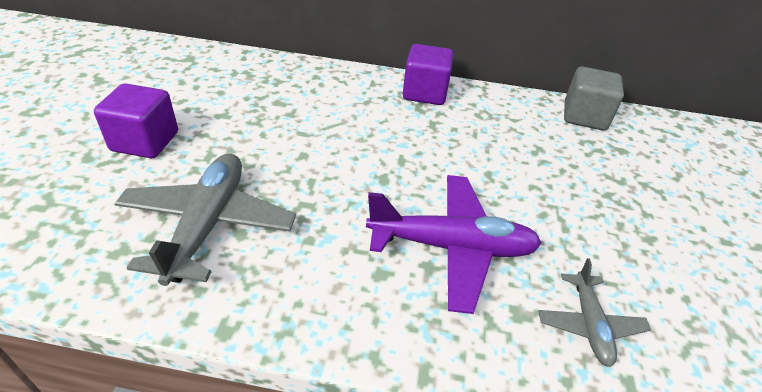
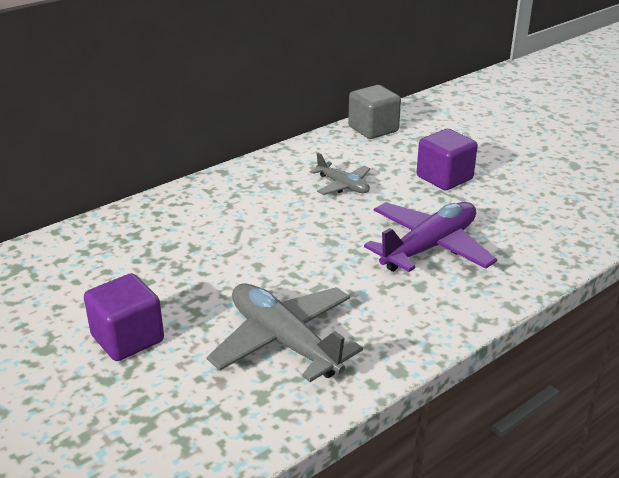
camera: 45 degrees left, 10 degrees down
(425, 93) = (256, 174): purple cube -> purple cube (444, 178)
(589, 324) = (536, 233): grey plane -> grey plane (343, 186)

